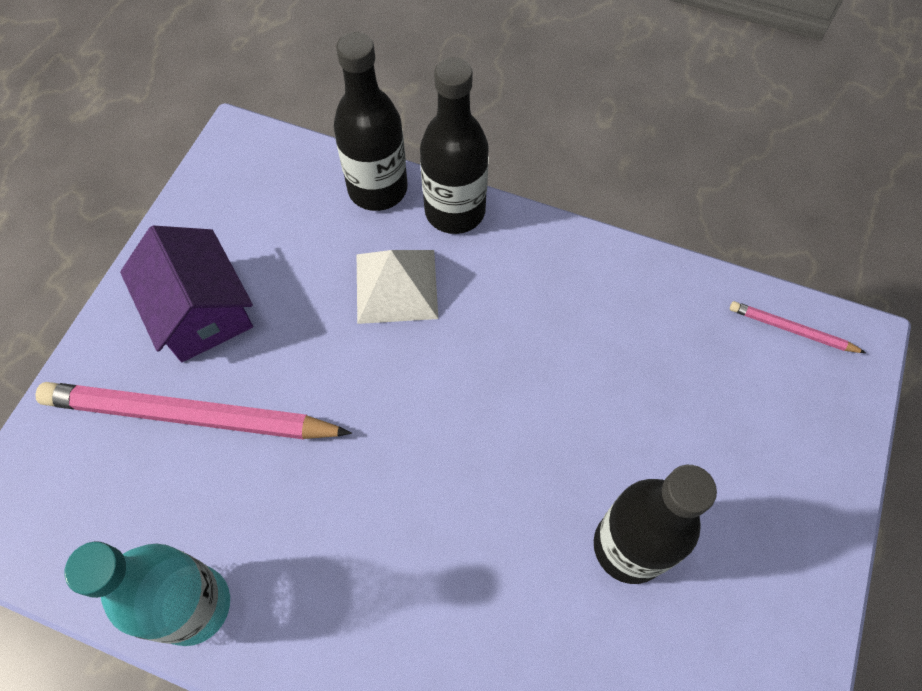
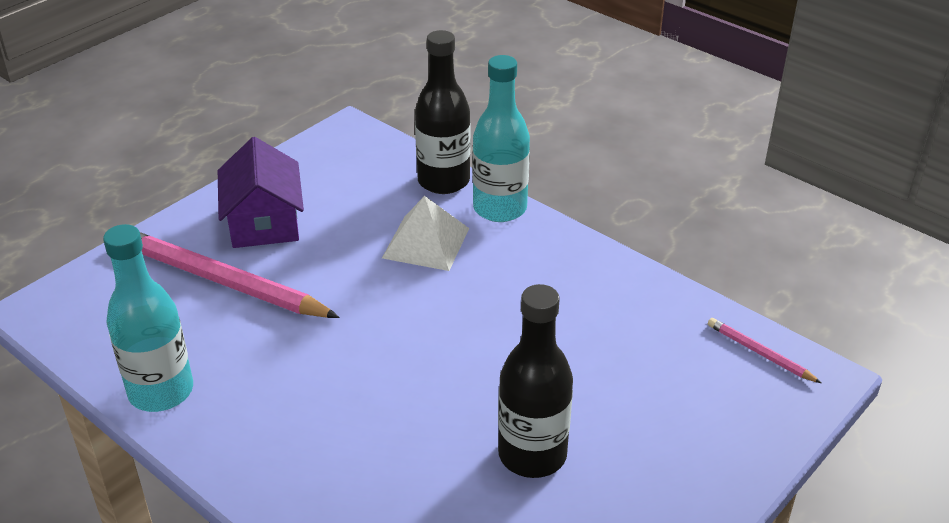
camera: 20 degrees right, 25 degrees down
(455, 211) = (500, 208): black bottle -> turquoise bottle

